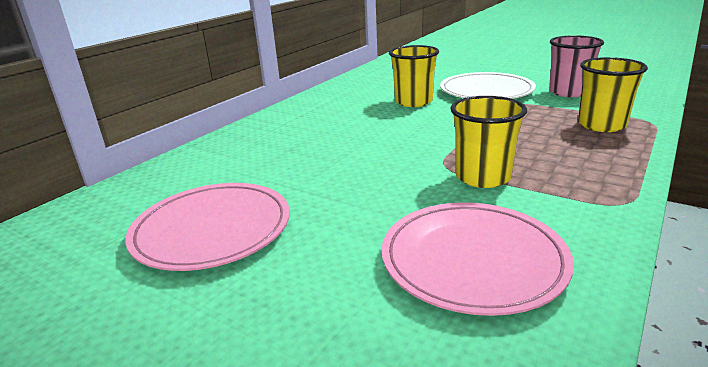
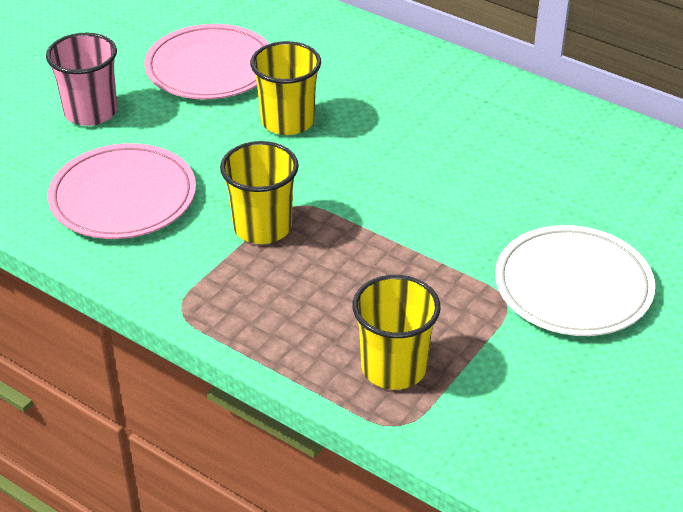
camera: 90 degrees right, 15 degrees up
(413, 102) = (527, 202): yellow cup -> yellow cup (287, 121)
(568, 92) = (555, 381): pink cup -> pink cup (91, 112)

